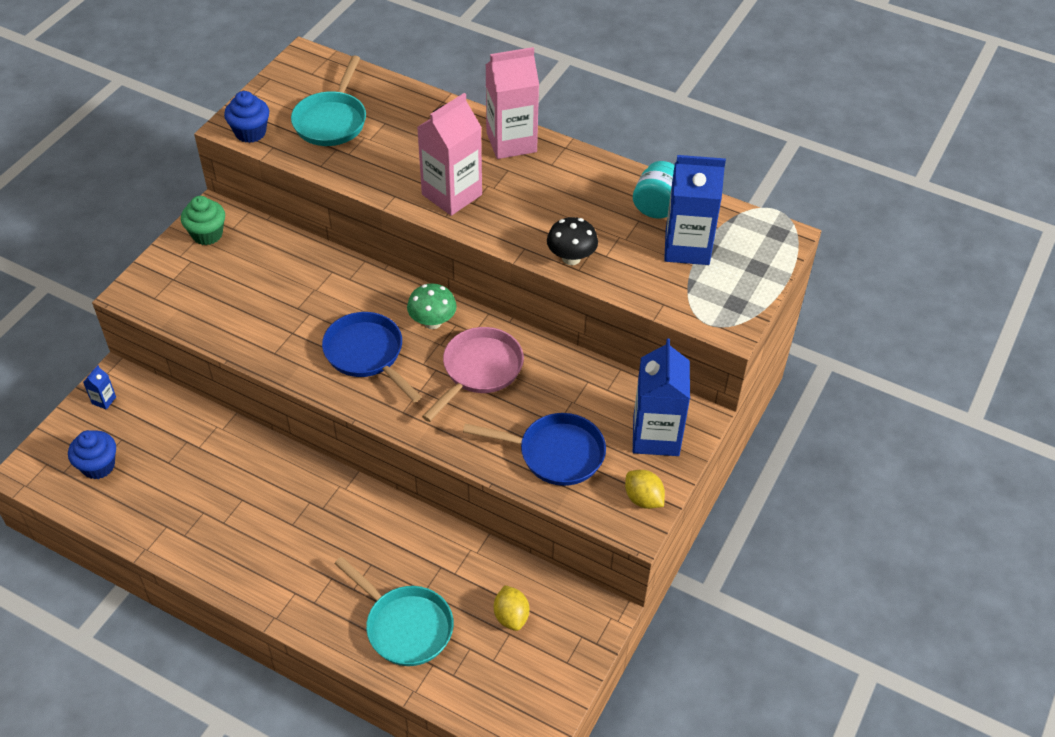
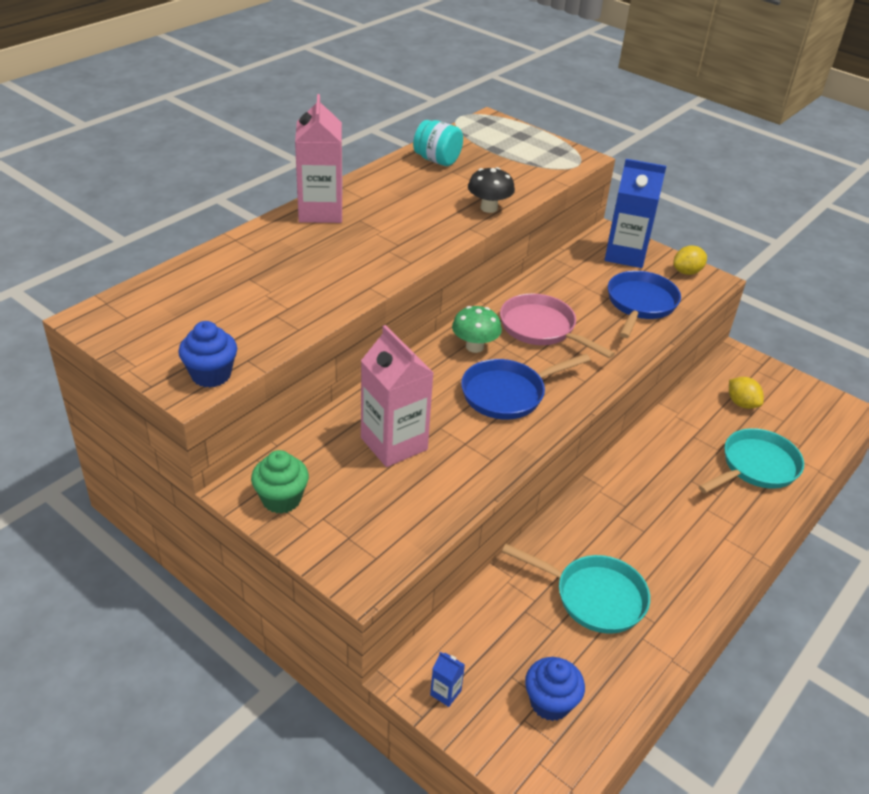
camera: 80 degrees left, 10 degrees down
(332, 120) = (224, 312): turquoise pan -> turquoise pan (593, 597)
(452, 194) = (382, 254): pink carton -> pink carton (394, 443)
(511, 616) = (741, 403): yellow lemon -> yellow lemon turned 60 degrees clockwise
(687, 247) = (491, 157): blue carton -> none

